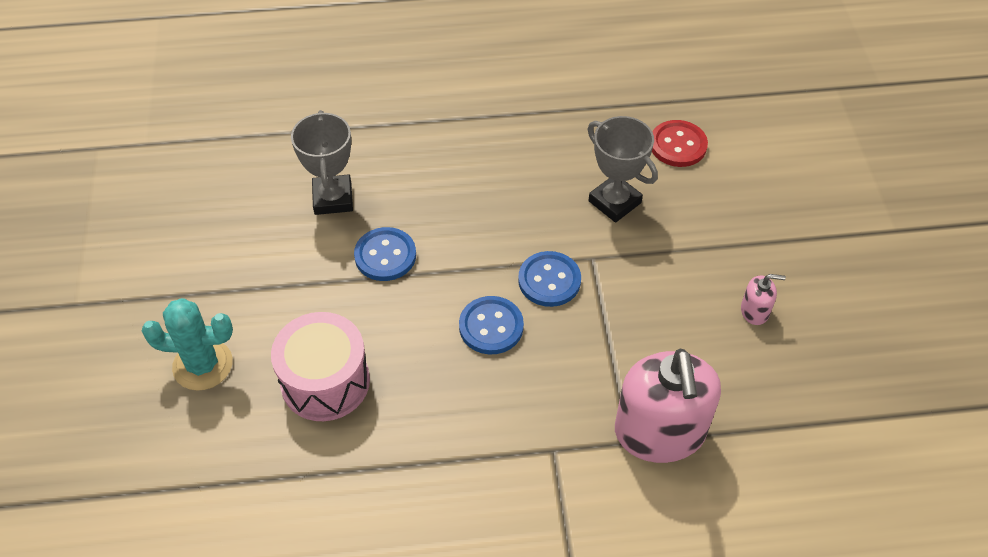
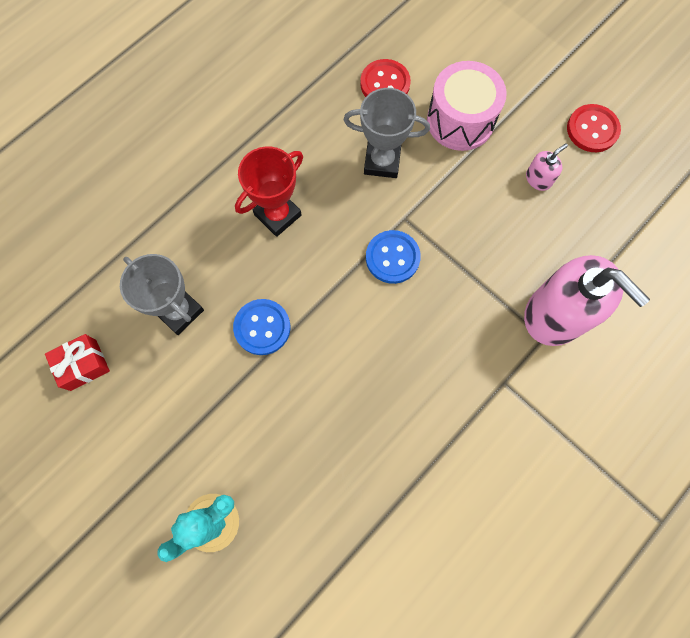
camera: 40 degrees left, 20 degrees up
(225, 186) = (83, 365): none -> red gift
(325, 381) = (312, 460): pink drum -> pink drum (460, 120)
(482, 183) = (277, 215): none -> red trophy
(491, 326) = (385, 324): blue button -> none
(854, 306) = (592, 129): none -> red button

